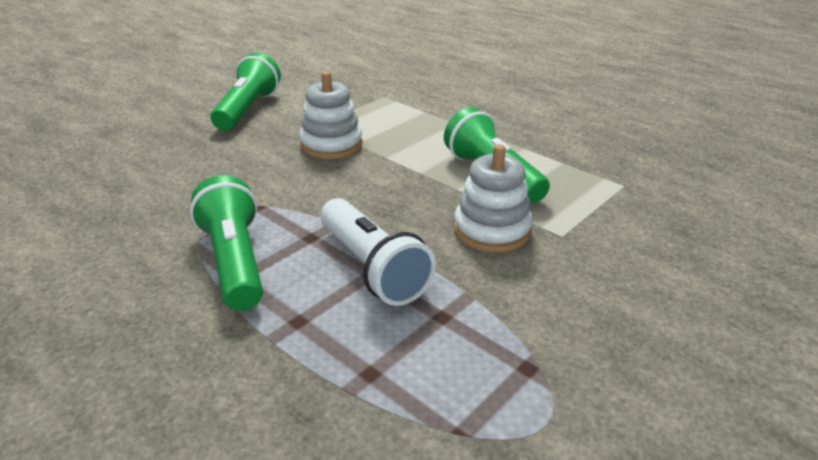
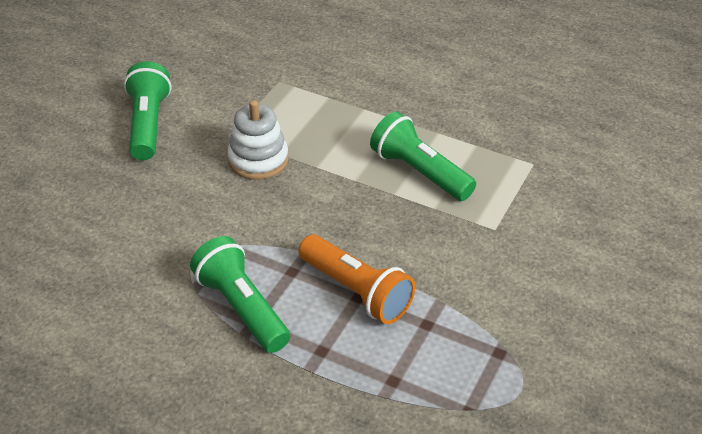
camera: 15 degrees left, 10 degrees up
(372, 268) = (356, 291): white flashlight -> orange flashlight
(492, 230) = (438, 235): white stacking toy -> none

